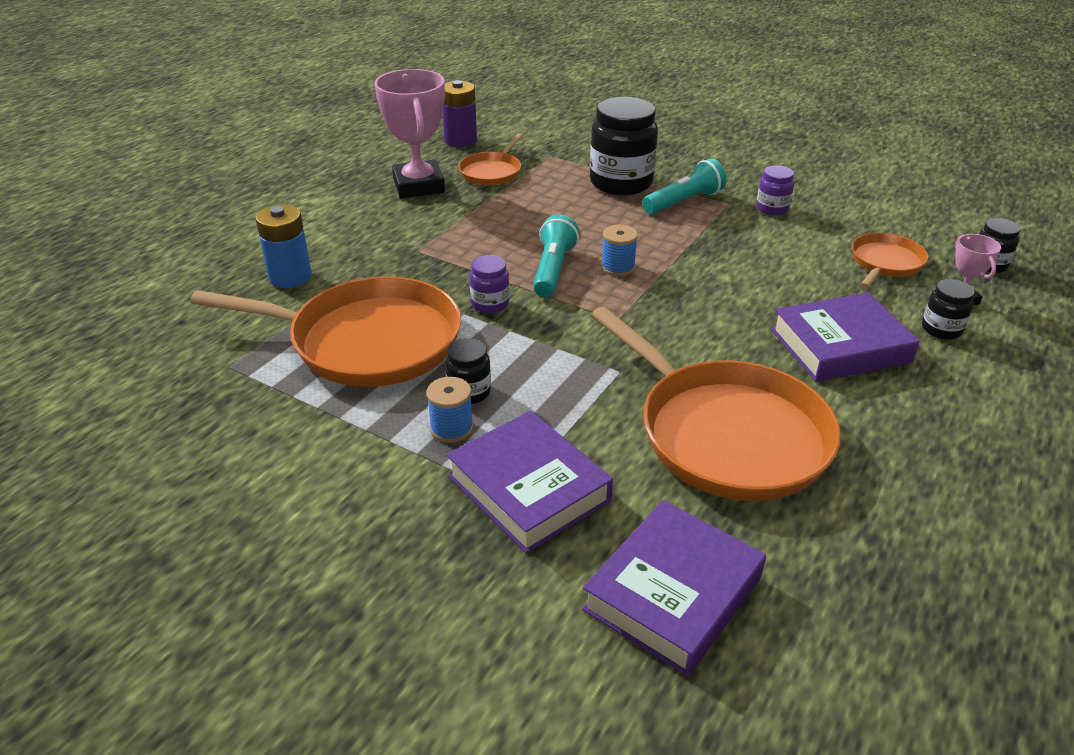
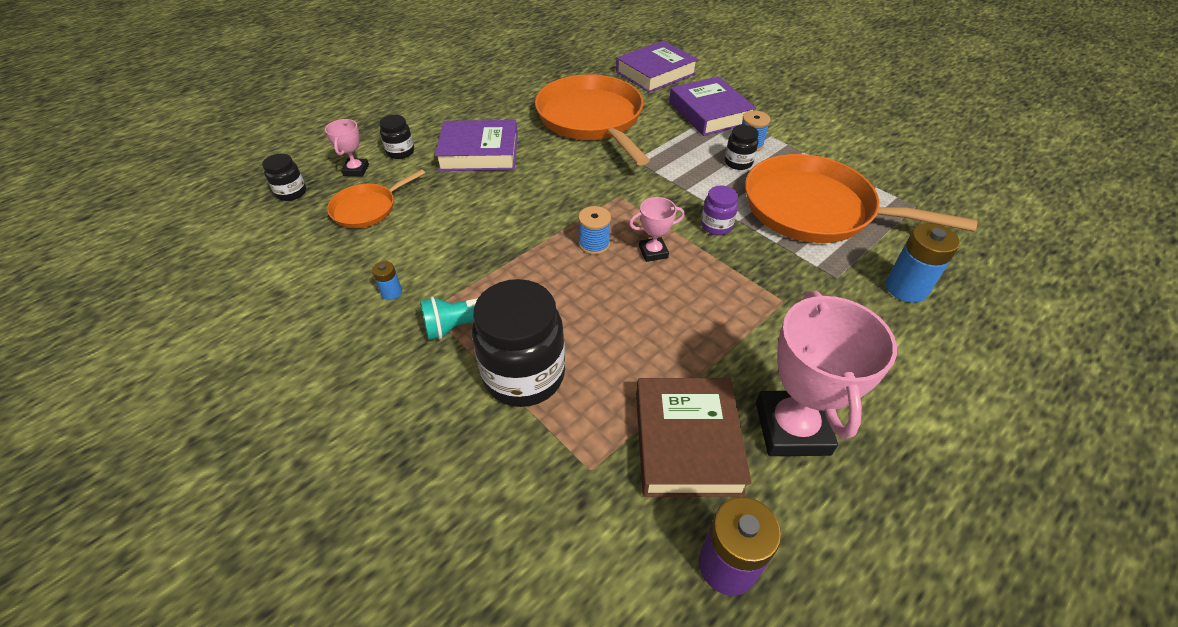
camera: 165 degrees left, 10 degrees up
(492, 172) = (686, 441): orange pan -> brown book
(553, 269) = (653, 252): turquoise flashlight -> pink trophy
(772, 208) = (391, 292): purple jar -> blue battery

